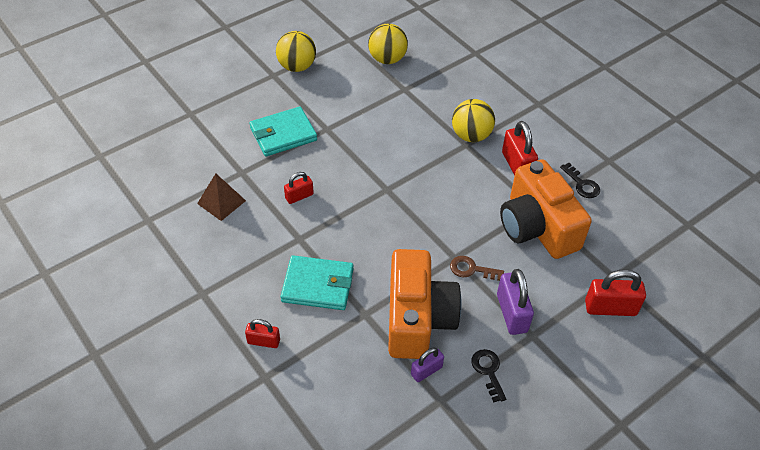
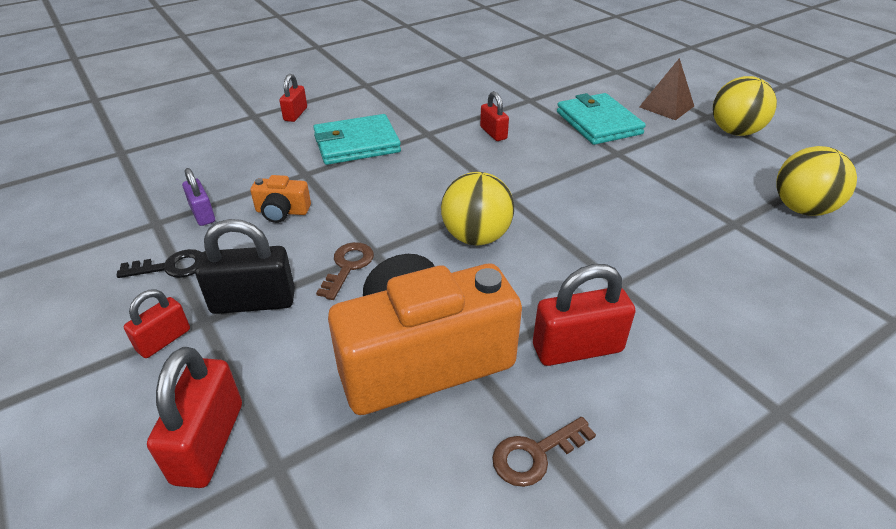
camera: 95 degrees right, 10 degrees down
(221, 202) = (484, 90): brown pyramid -> brown pyramid (666, 106)
(318, 285) = (357, 144): turquoise wallet -> turquoise wallet turned 60 degrees clockwise
(417, 318) = (282, 211): orange camera -> orange camera, size x0.41
(471, 135) = (643, 292): yellow ball -> yellow ball (476, 237)
(512, 313) = (253, 302): purple padlock -> black padlock
(552, 352) = (164, 340): none -> red padlock
(582, 184) = (535, 454): black key -> brown key

